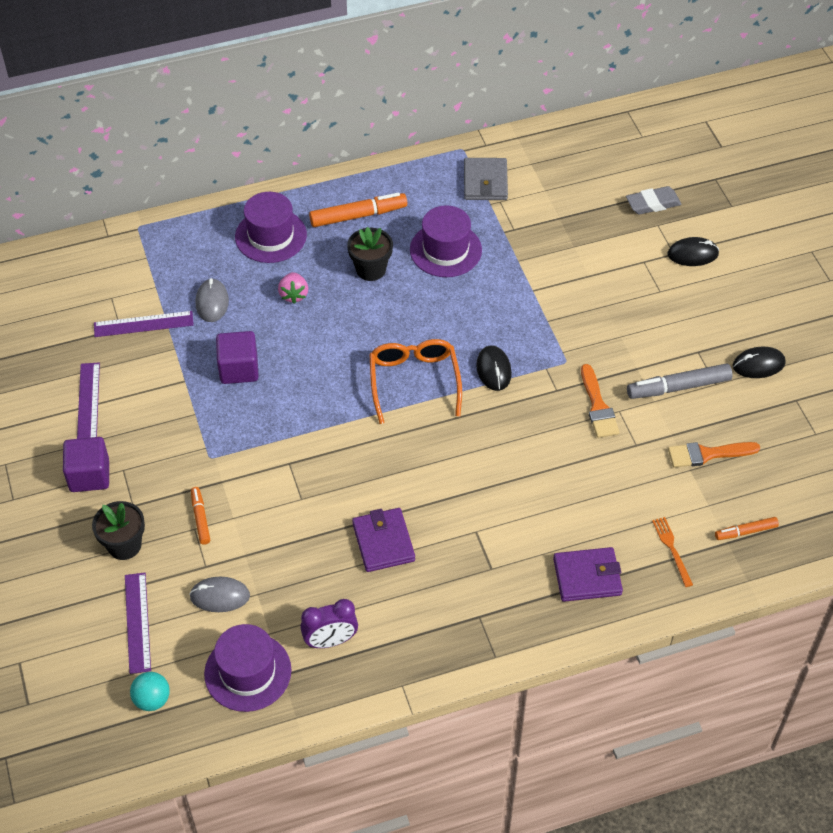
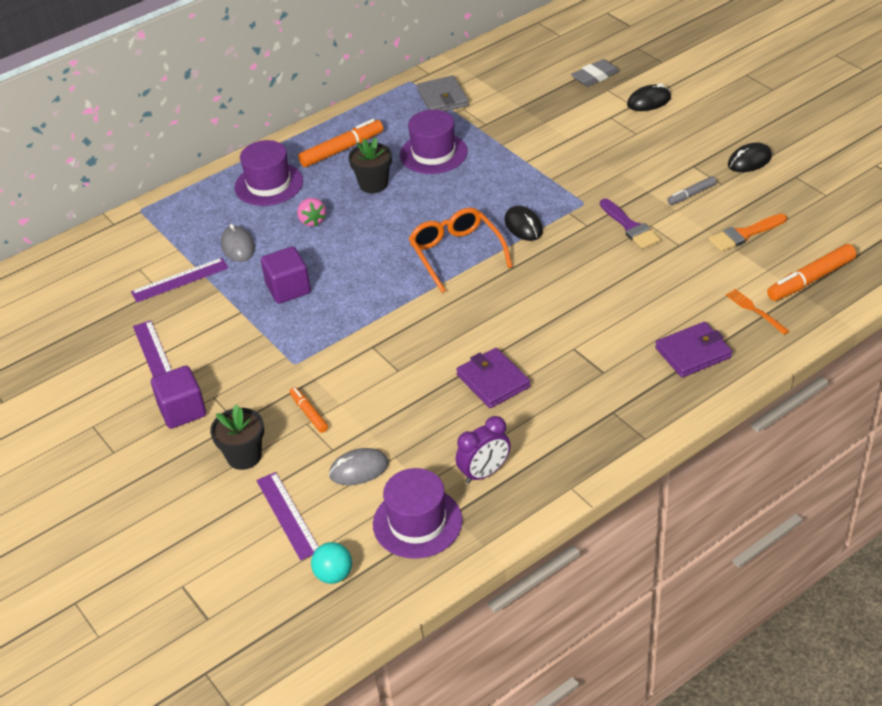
camera: 15 degrees left, 10 degrees down
(598, 406) = (630, 227): orange brush -> purple brush
(678, 387) = (691, 194): grey marker -> grey marker, size x0.57
(746, 532) = (811, 280): orange marker -> orange marker, size x1.75

